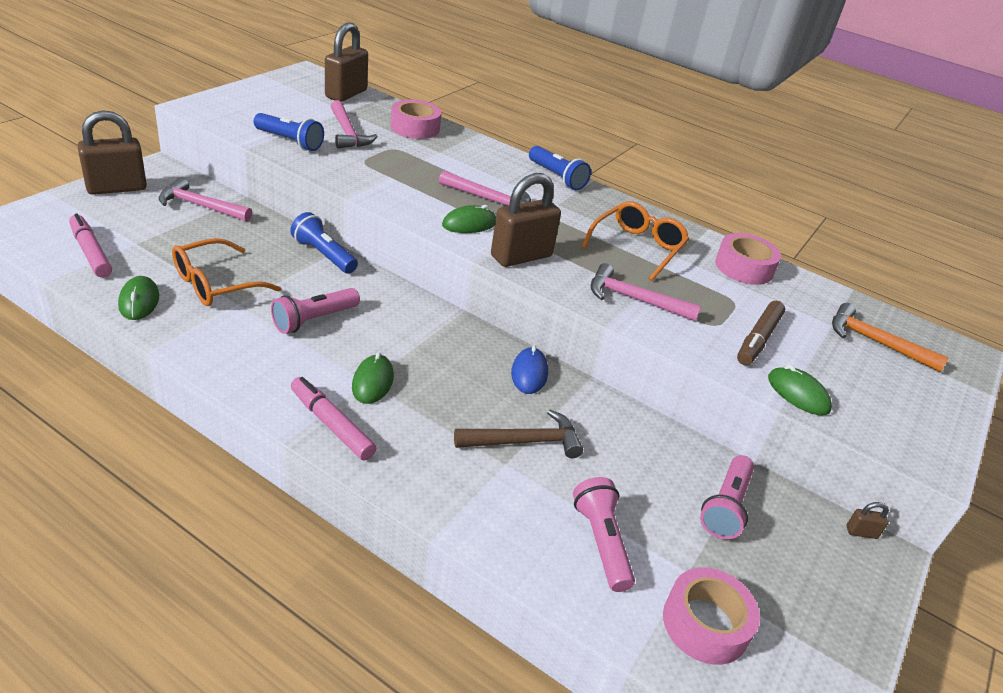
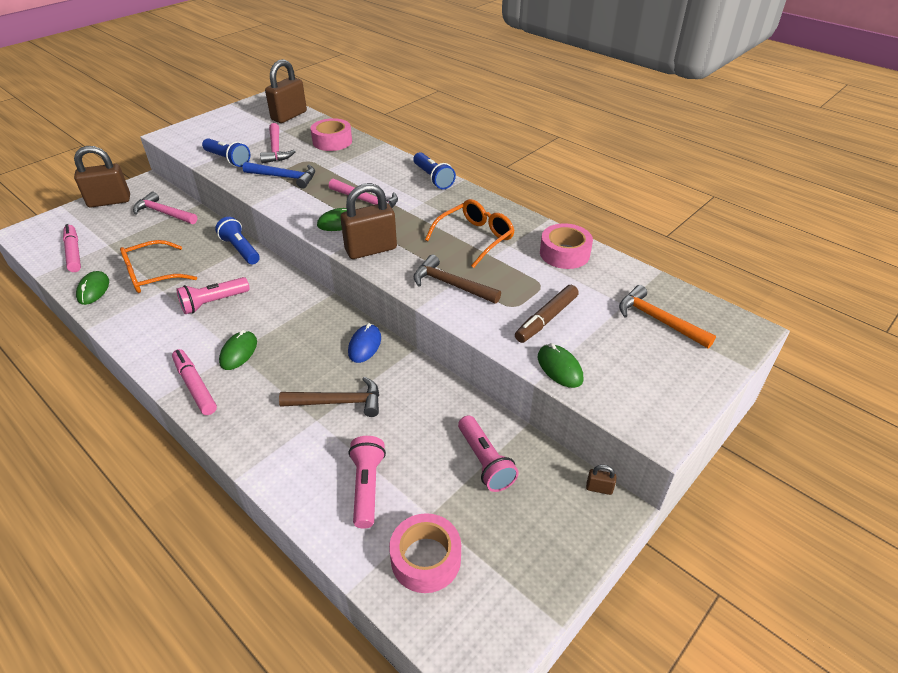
camera: 15 degrees right, 5 degrees up
(374, 167) = (284, 177): none -> blue hammer
(634, 299) = (451, 285): pink hammer -> brown hammer
(726, 507) = (485, 461): pink flashlight -> pink flashlight turned 60 degrees counterclockwise

